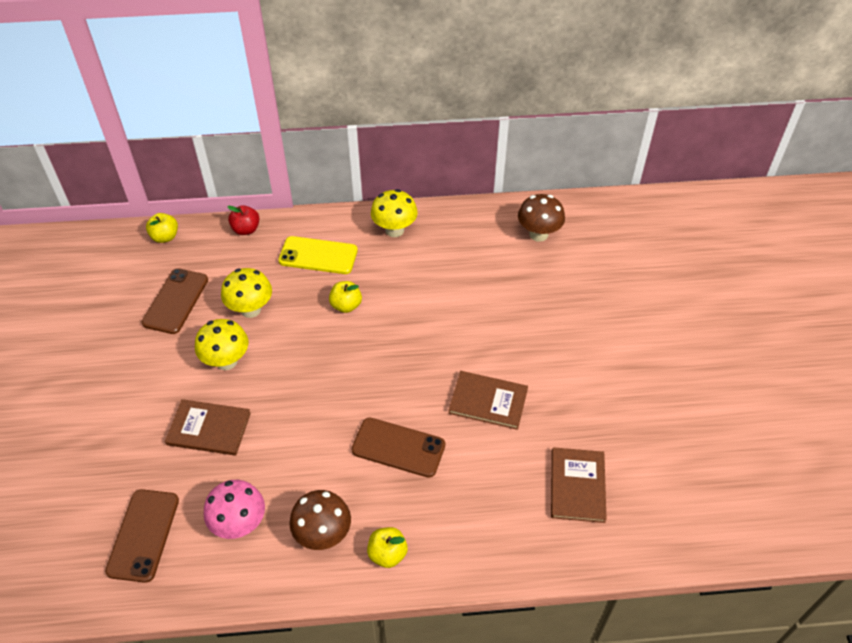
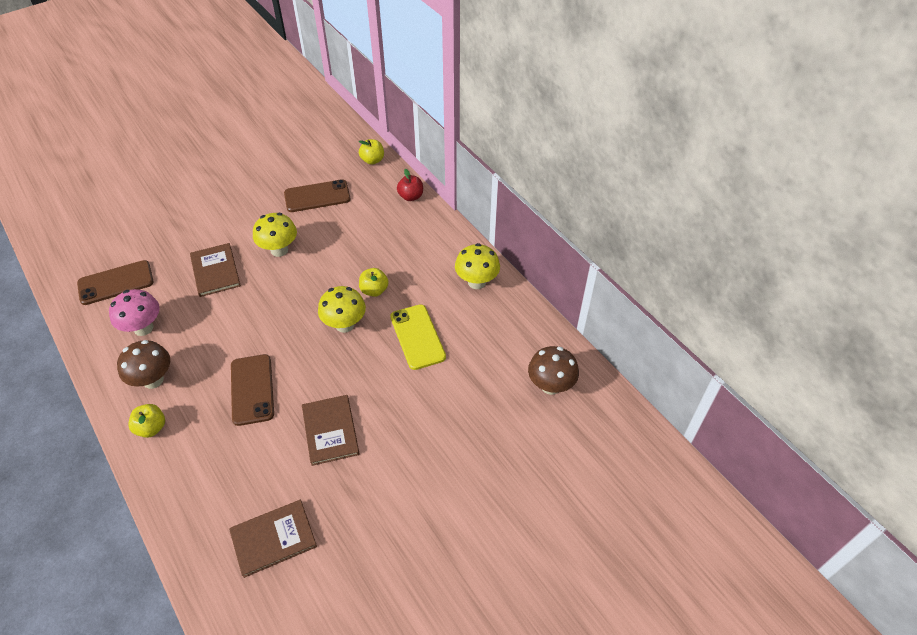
camera: 60 degrees right, 0 degrees up
(250, 309) = (334, 238): yellow mushroom -> yellow mushroom (345, 324)
(318, 255) = (414, 249): yellow phone -> yellow phone (417, 337)

